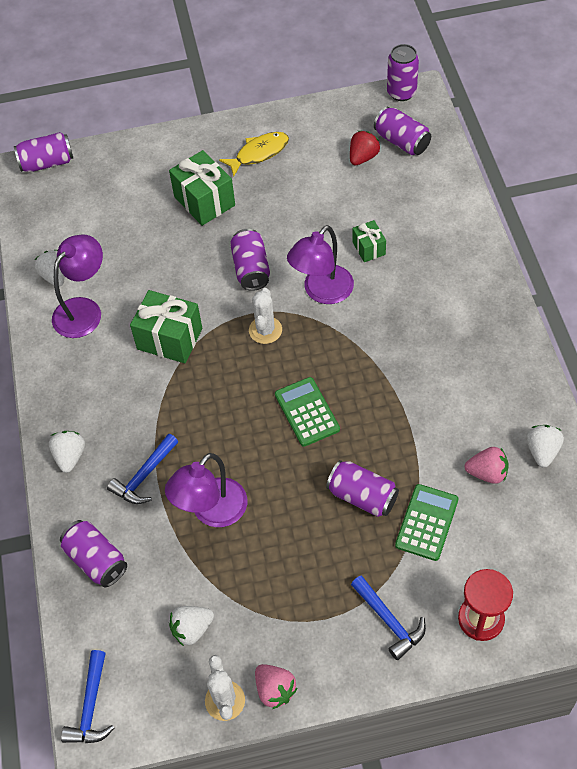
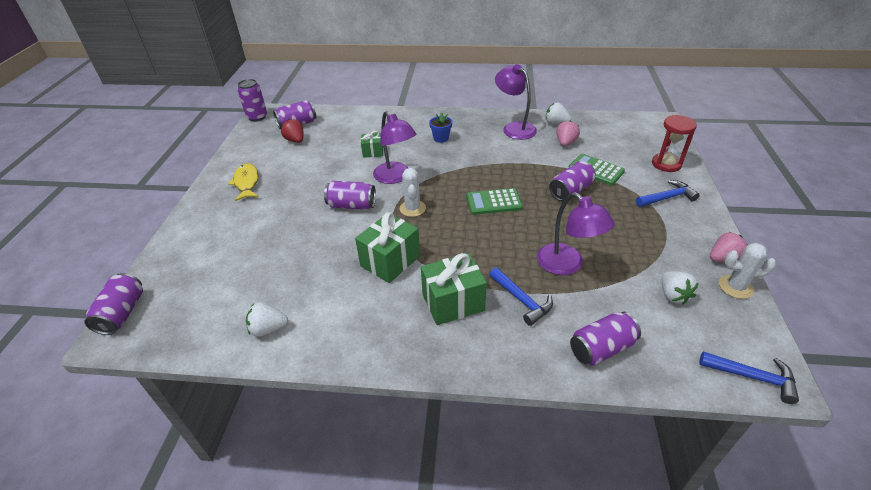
camera: 75 degrees left, 15 degrees down
(70, 456) = (484, 350): white strawberry -> none
(84, 310) = (323, 313): purple lamp -> purple lamp (514, 128)
(204, 201) = (266, 217): green gift -> green gift (453, 302)
(265, 330) = (412, 208): white cactus -> white cactus turned 60 degrees clockwise
(434, 313) = (441, 138): none -> blue flower pot

